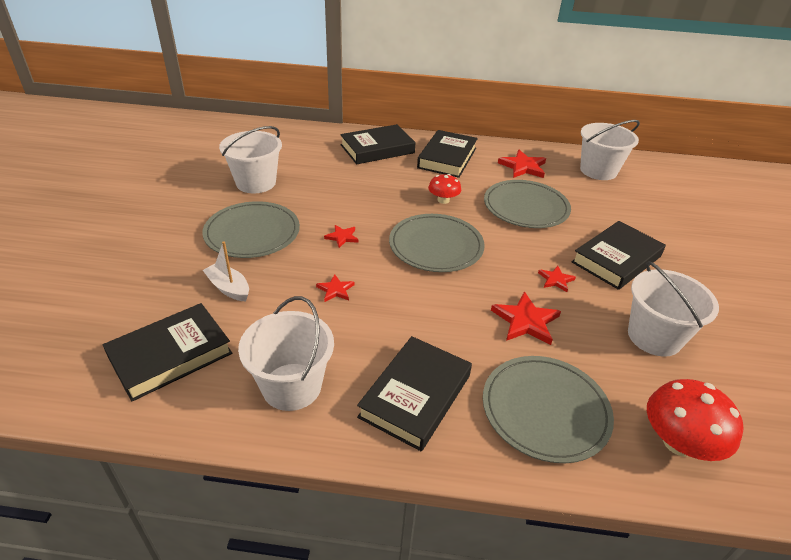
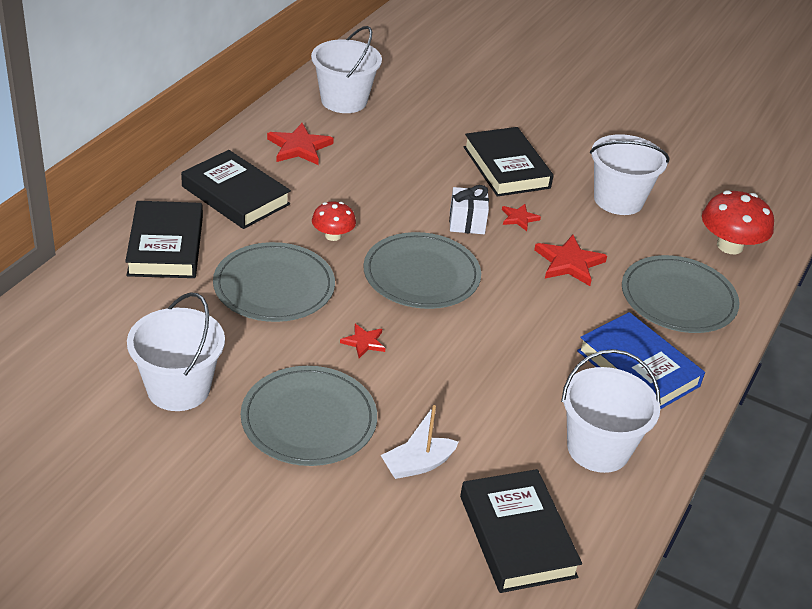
camera: 70 degrees left, 0 degrees up
(335, 290) = (463, 376): red star -> none
(415, 396) = (638, 368): black book -> blue book
(520, 254) = (467, 223): none -> white gift
(526, 207) = (385, 182): grey plate -> grey plate (274, 286)

